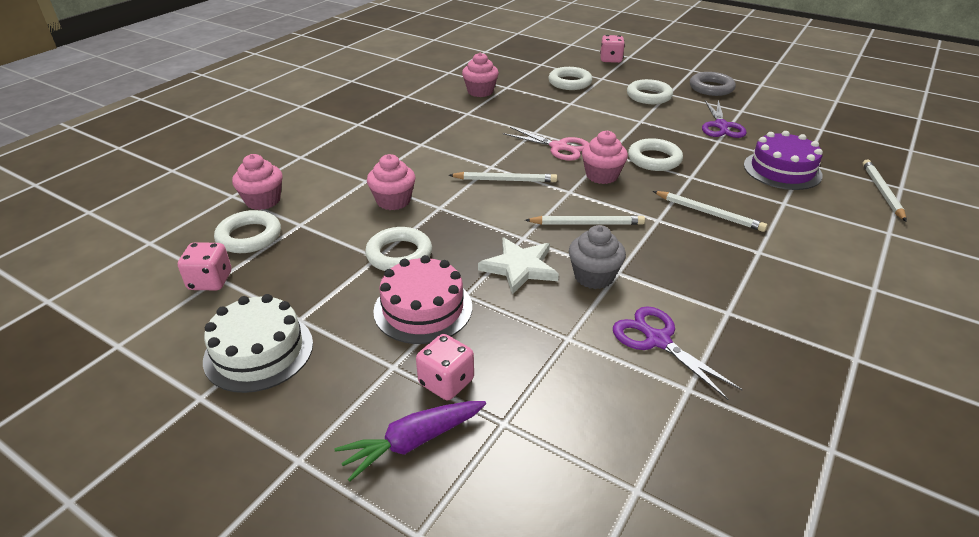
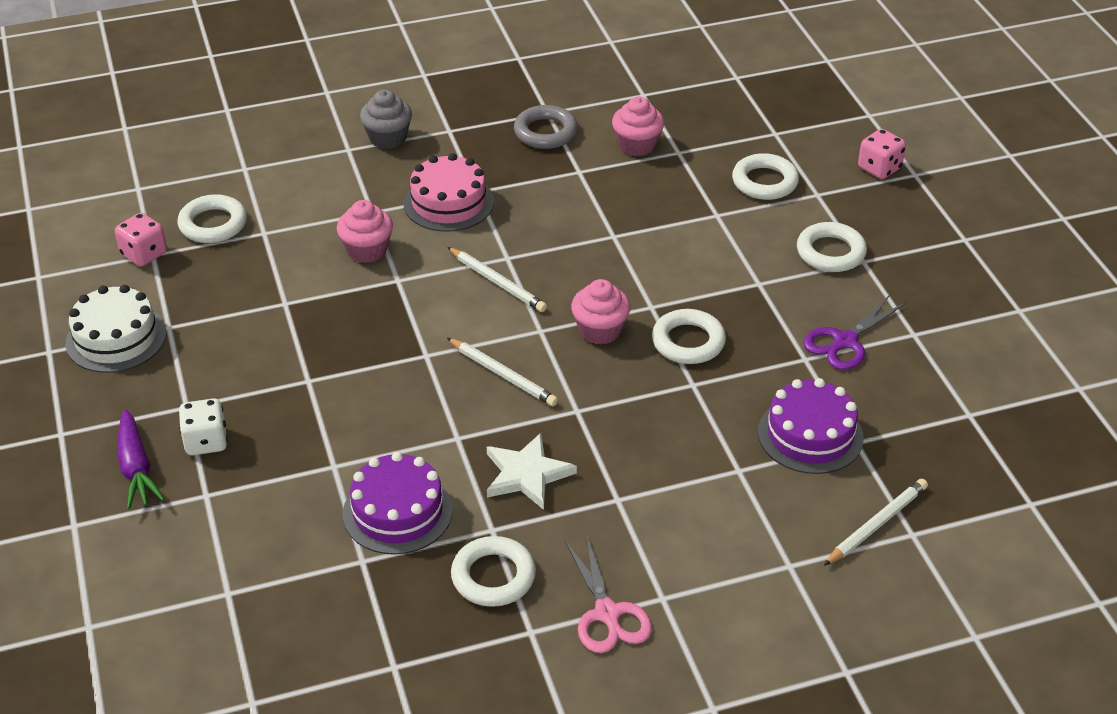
camera: 40 degrees right, 5 degrees up
(263, 201) = (262, 189): pink cupcake -> none
(399, 254) = (304, 311): white ring -> white ring (493, 576)
(412, 442) = (136, 468): purple carrot -> purple carrot turned 120 degrees counterclockwise
(423, 309) = (261, 373): pink cake -> pink cake (448, 202)
(446, 382) = (206, 442): pink dice -> white dice
(519, 267) = (382, 382): white star -> white star (527, 474)
(559, 147) = (610, 271): pink scissors -> pink scissors (607, 614)
(594, 276) = (430, 428): grey cupcake -> grey cupcake (388, 138)
(657, 340) = (397, 512): purple scissors -> purple cake
(709, 213) = (638, 434): white pencil -> none
(711, 88) = (936, 281): grey ring -> grey ring (545, 132)

